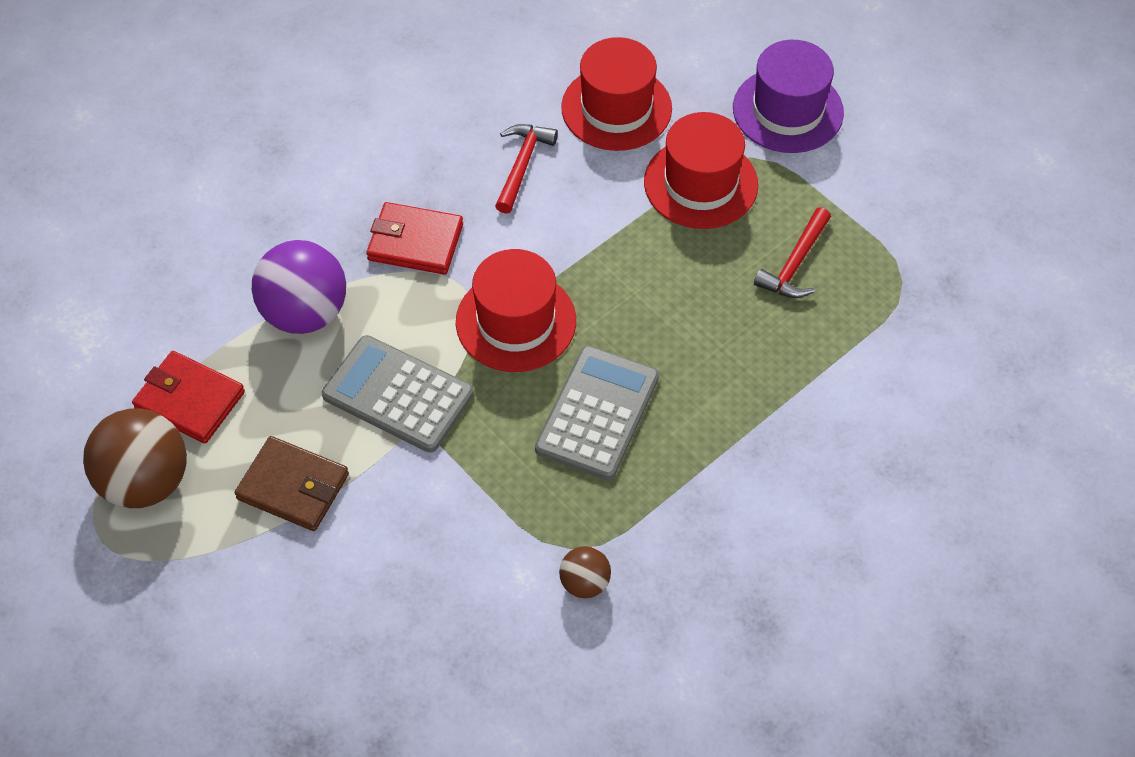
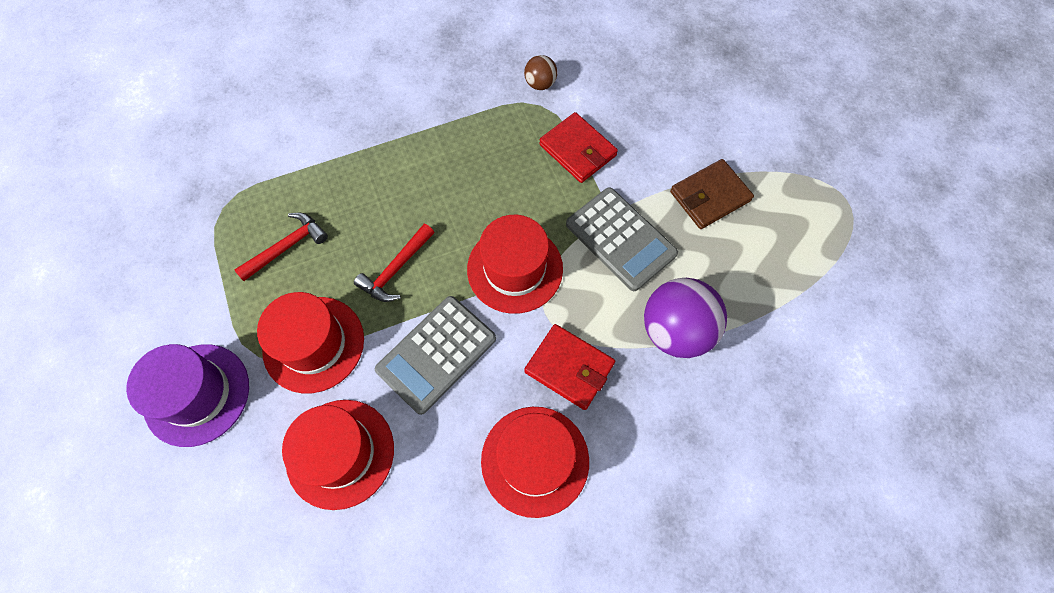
camera: 160 degrees left, 10 degrees up
(146, 482) = (814, 232): brown ball -> none
(190, 400) = (777, 284): red wallet -> red wallet (578, 150)
(293, 486) = (710, 196): brown wallet -> brown wallet turned 75 degrees counterclockwise
(422, 156) = (535, 460): none -> red hat
(522, 165) = (451, 417): red hammer -> red hammer (396, 269)
(597, 413) = (486, 181): grey calculator -> grey calculator (436, 354)

